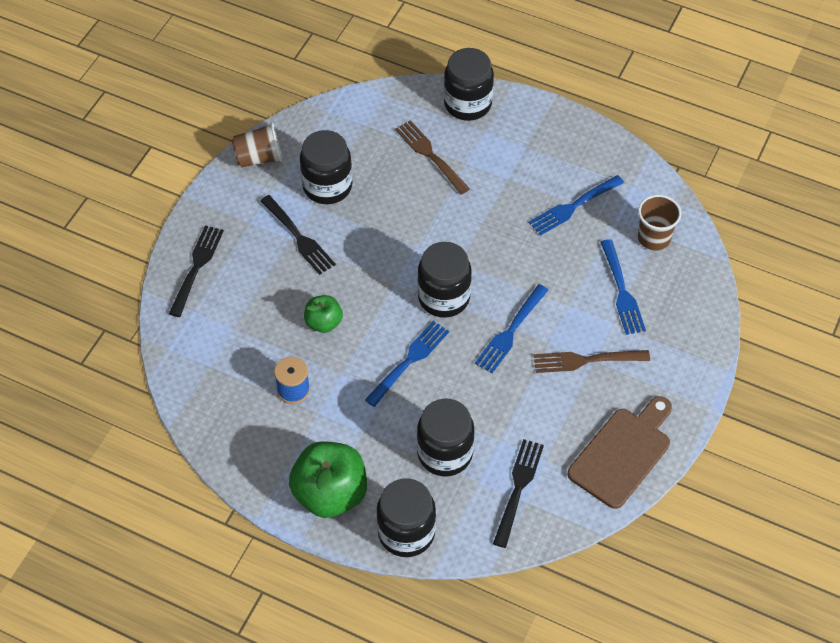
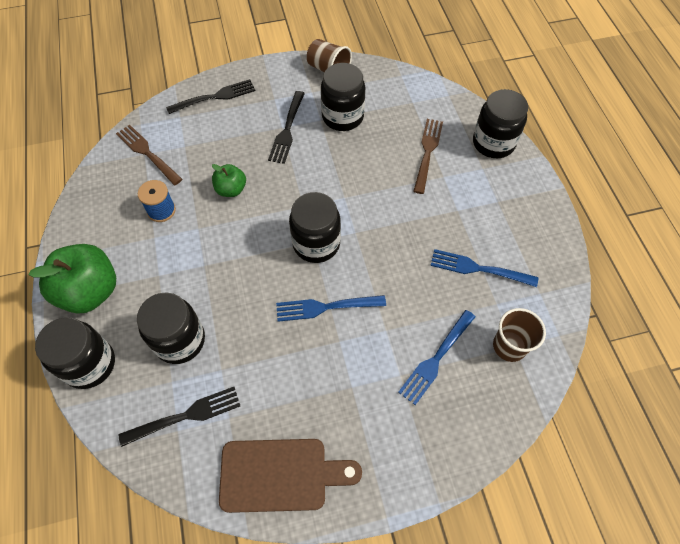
camera: 50 degrees right, 5 degrees up
(409, 362) = (242, 261): blue fork -> none
(587, 360) = (347, 380): brown fork -> brown fork (148, 153)

